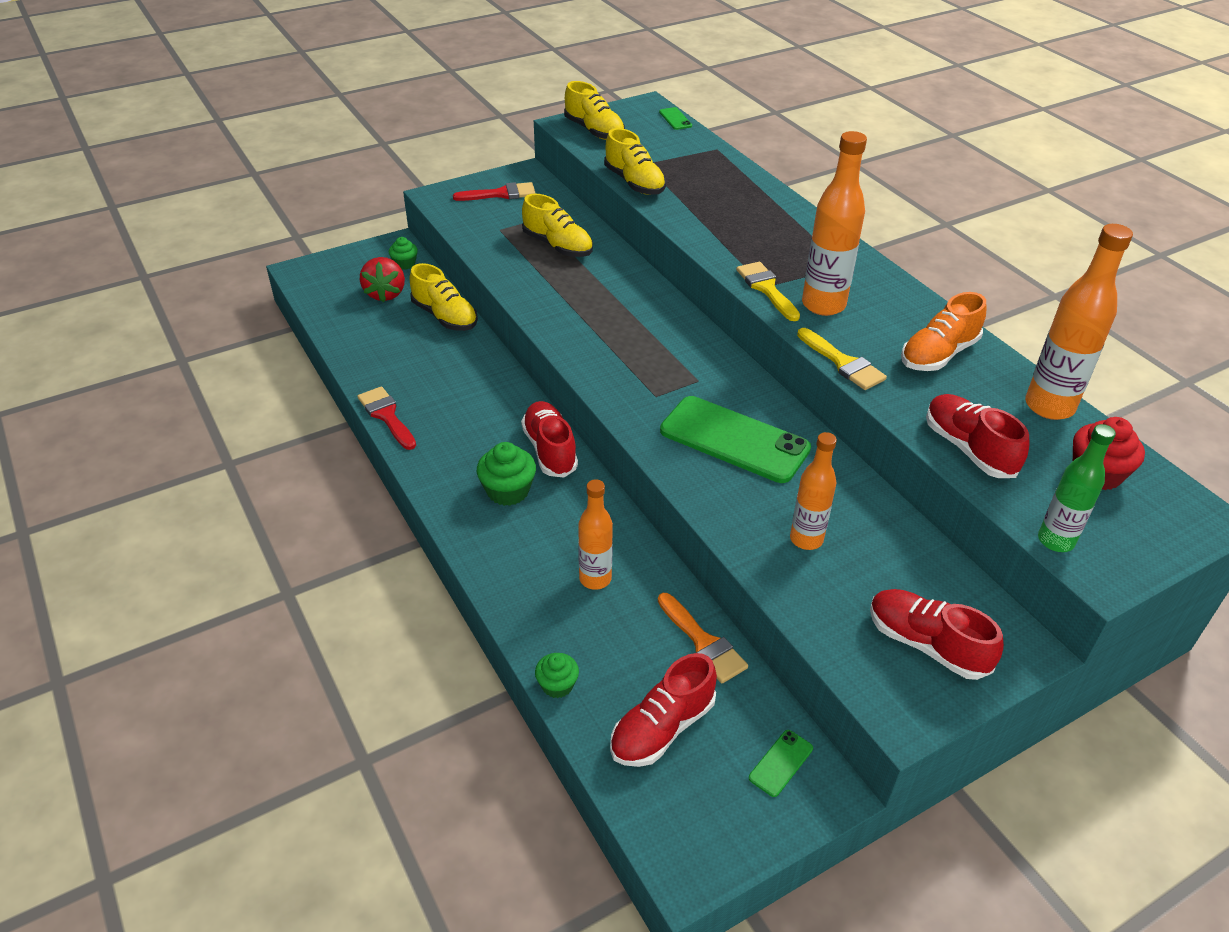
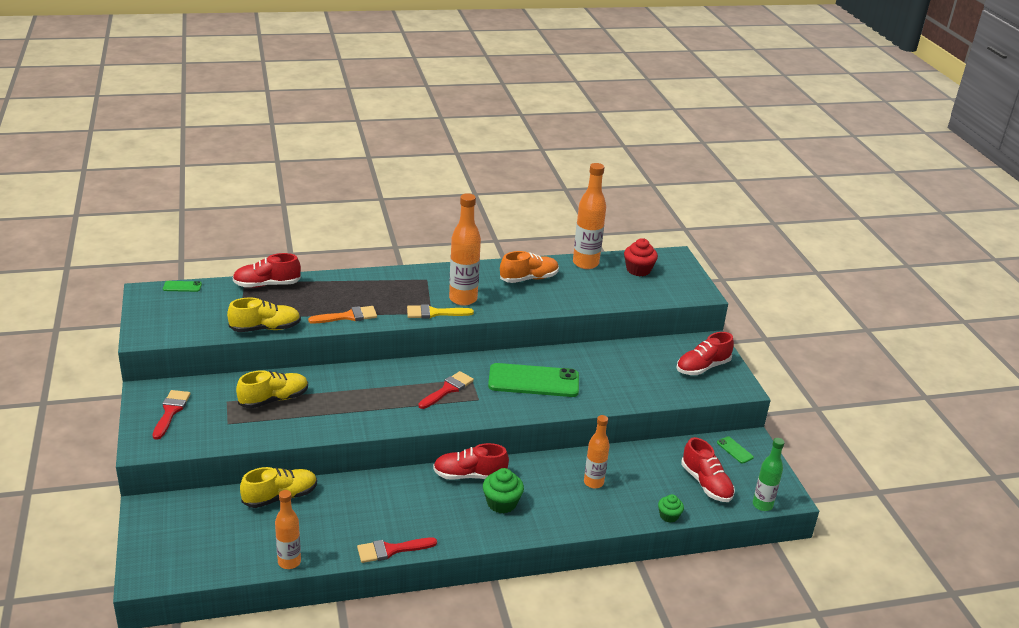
camera: 75 degrees left, 10 degrees down
(385, 294) = (222, 526): red strawberry -> none
(405, 264) = (183, 507): green cupcake -> none
(594, 131) = (168, 327): yellow shoe -> none
(660, 365) = (448, 389): none -> red brush
(703, 642) = (653, 454): orange brush -> orange brush (348, 316)
(734, 440) = (533, 381): green phone -> green phone turned 45 degrees clockwise
(806, 539) = (623, 380): orange bottle -> orange bottle (289, 562)
(843, 363) = (521, 310): yellow brush -> none
(938, 354) = (529, 278): orange shoe -> orange shoe turned 90 degrees counterclockwise
(968, 449) = (608, 296): red shoe -> red shoe (267, 285)
(1055, 541) = (678, 297): green bottle -> green bottle (762, 505)

